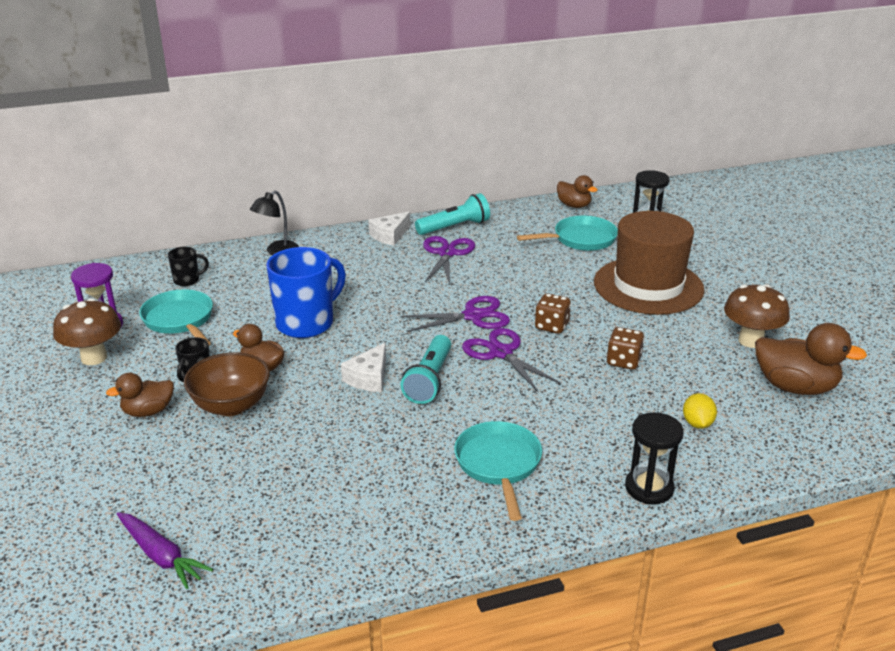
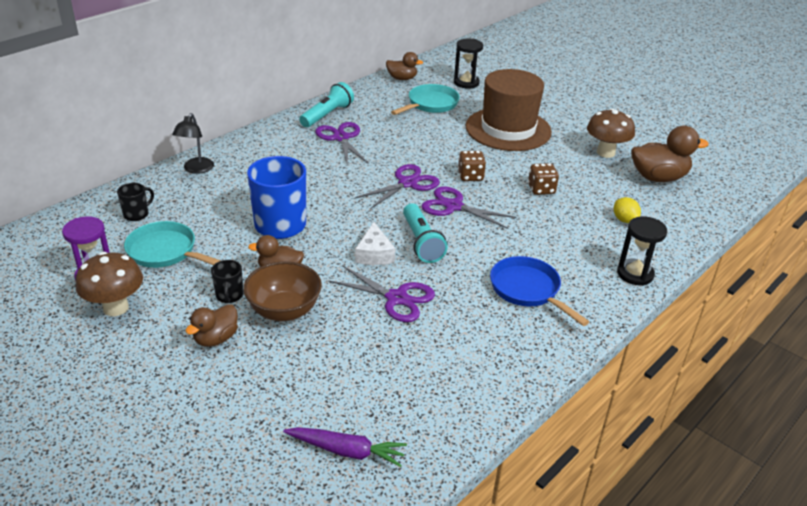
camera: 30 degrees left, 5 degrees up
(349, 428) = (397, 298): none -> purple scissors
(390, 235) = (281, 133): white cheese -> none
(498, 464) = (528, 290): turquoise pan -> blue pan

